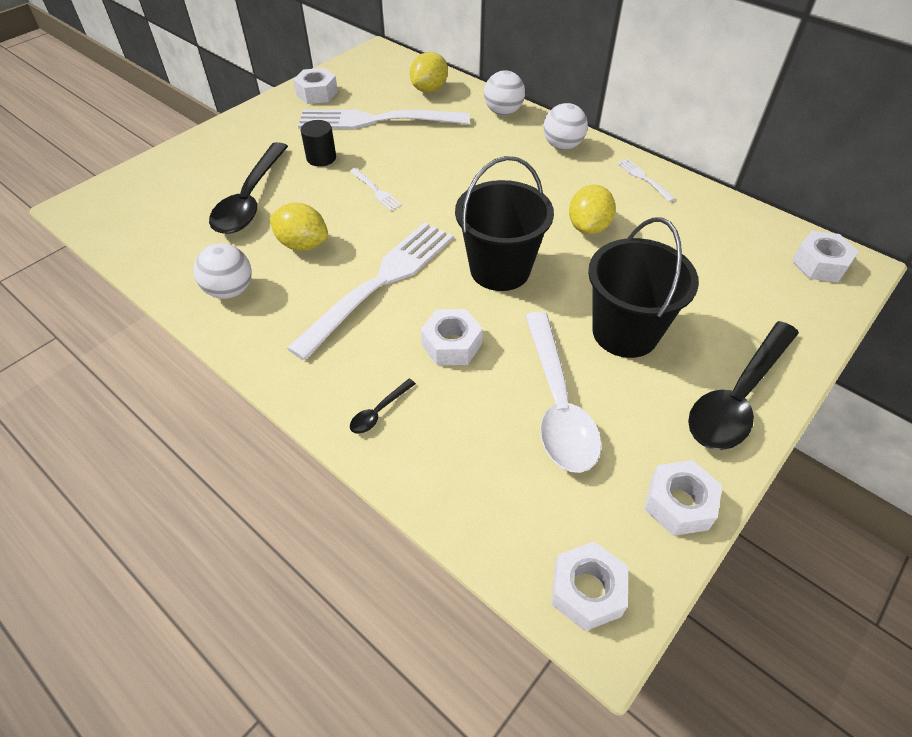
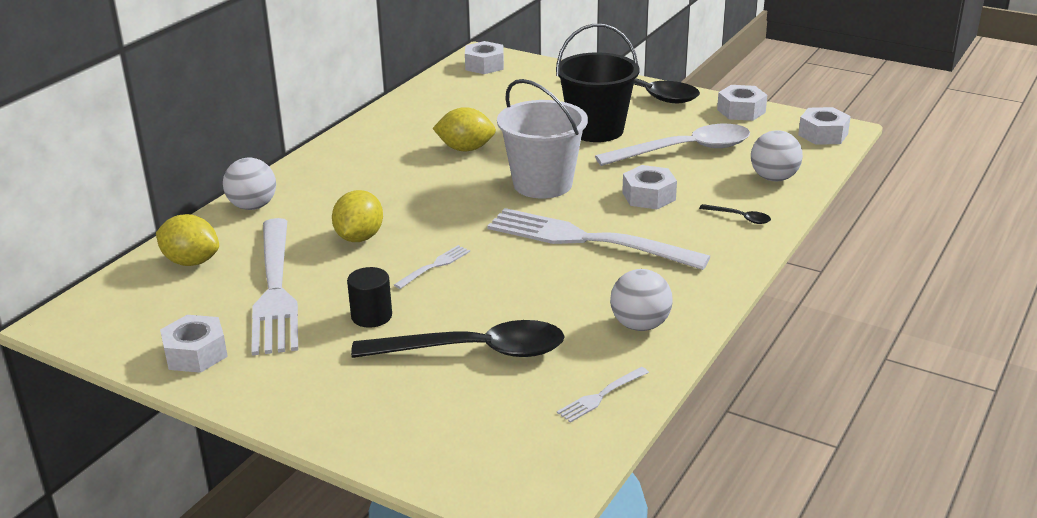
camera: 100 degrees left, 20 degrees down
(303, 244) = (547, 295): yellow lemon -> yellow lemon (359, 237)
(500, 269) = (542, 184): black bucket -> white bucket
(562, 146) = (325, 168): white ball -> white ball (774, 178)
(643, 178) = (380, 127): white fork -> white fork (601, 396)

